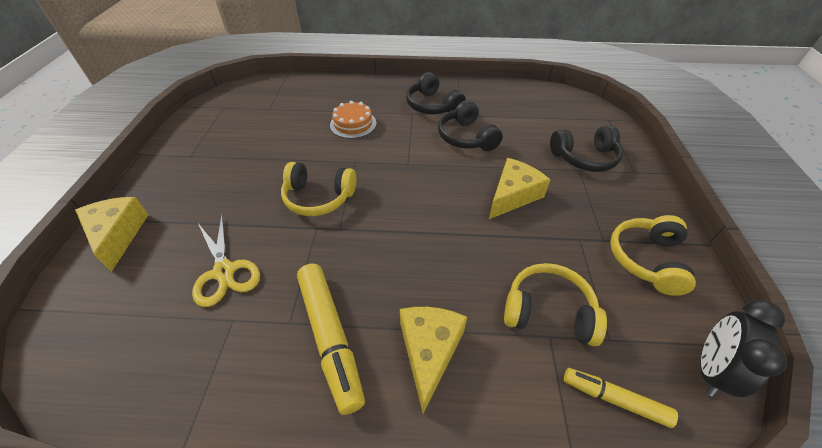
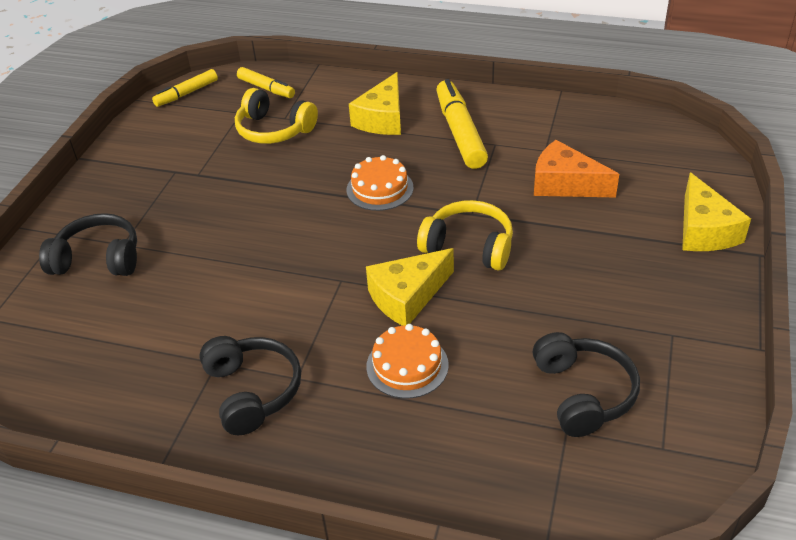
camera: 165 degrees left, 5 degrees down
(224, 271) = (565, 184): yellow scissors -> orange cheese
(402, 243) = (380, 189): none -> orange cake
(466, 137) = (234, 313): black headphones -> black headphones (583, 393)
(513, 195) = (231, 222): yellow cheese -> yellow cheese (407, 297)
(646, 259) = (153, 153): yellow headphones -> none
(710, 369) = (186, 93): black clock -> yellow marker

